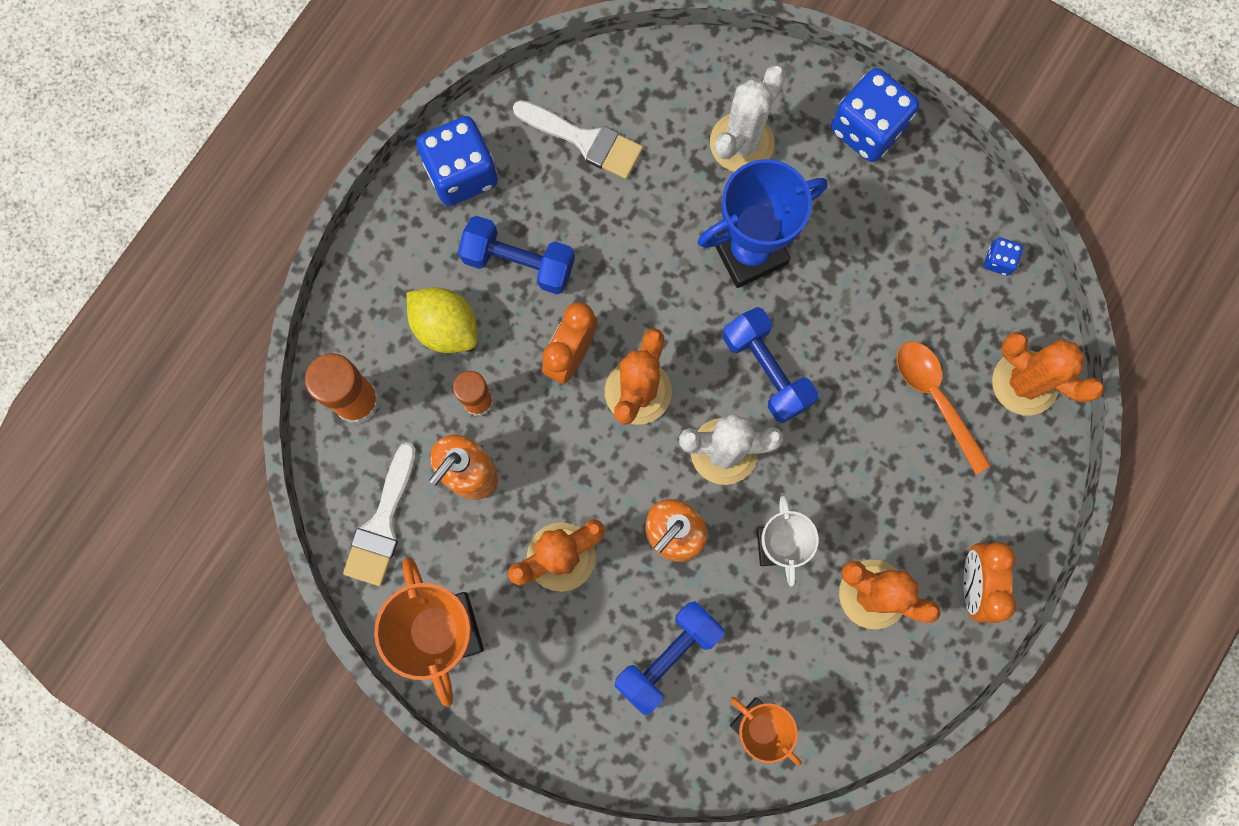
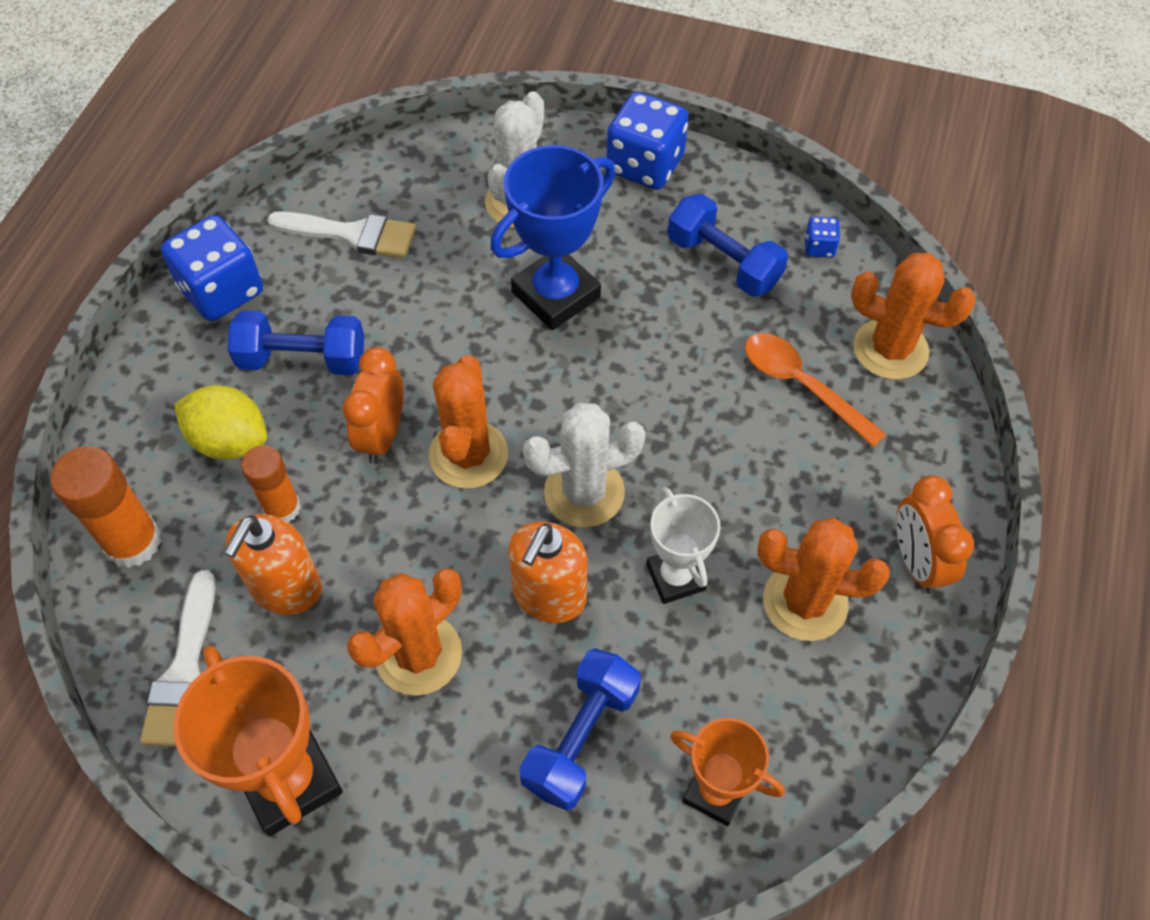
camera: 15 degrees left, 20 degrees down
(766, 370) = (608, 401): blue dumbbell -> blue dumbbell (723, 262)

